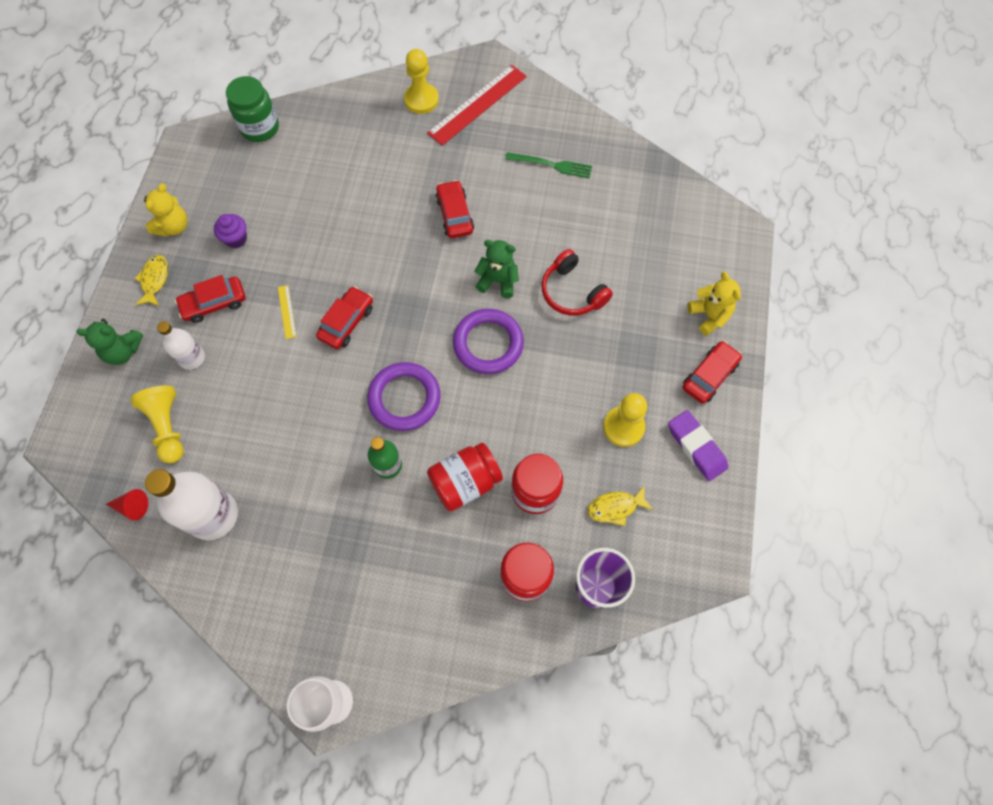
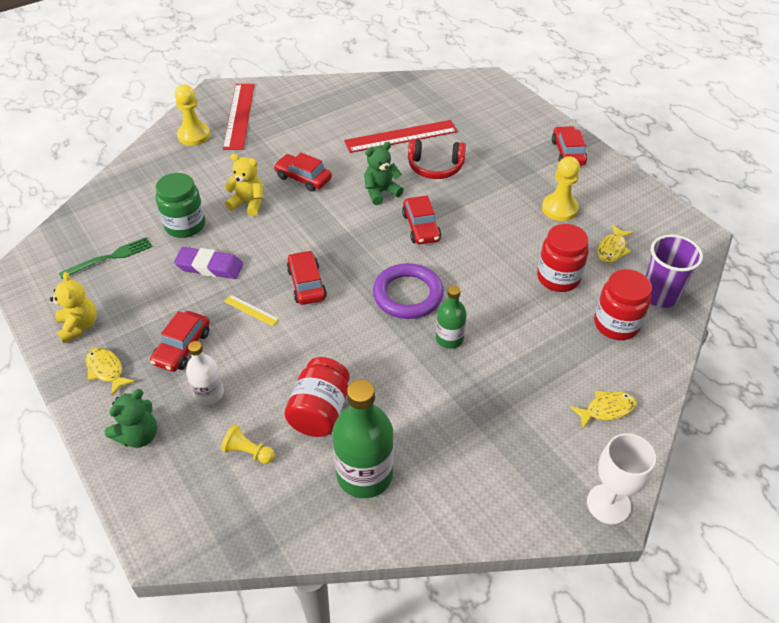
camera: 45 degrees left, 20 degrees down
(132, 506) = (288, 528): red cone -> none
(168, 427) = (248, 452): yellow pawn -> yellow pawn, size x0.62
(213, 515) = (364, 474): white bottle -> green bottle
(236, 239) = (148, 297): purple cupcake -> none
(260, 128) = (79, 222): green jar -> green jar (185, 225)
(424, 635) = (607, 409): none -> yellow fish
(465, 482) = (511, 307): red jar -> red jar (320, 411)
(488, 344) = (421, 227): purple ring -> red car
(552, 165) = (333, 116): green fork -> green fork (110, 257)
(582, 234) = (401, 136): none -> red ruler
(696, 447) = (609, 189): purple eraser -> purple eraser (209, 267)
(709, 315) = (527, 126): yellow teddy bear -> yellow teddy bear (248, 203)

